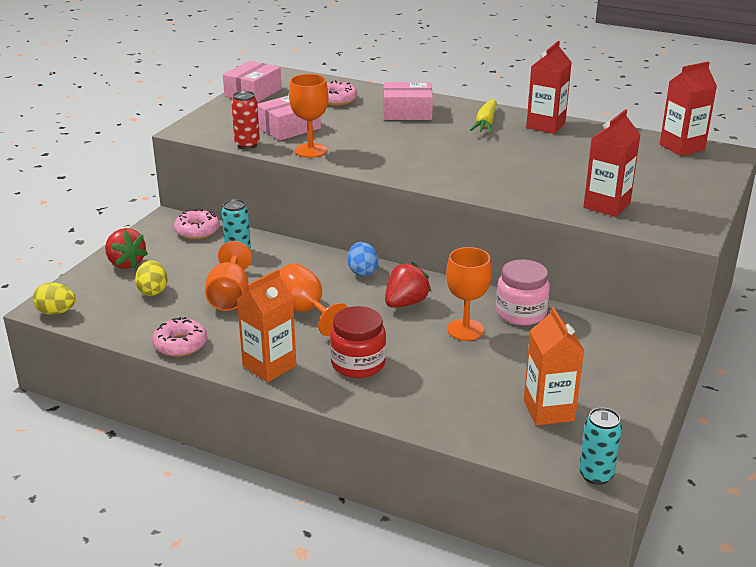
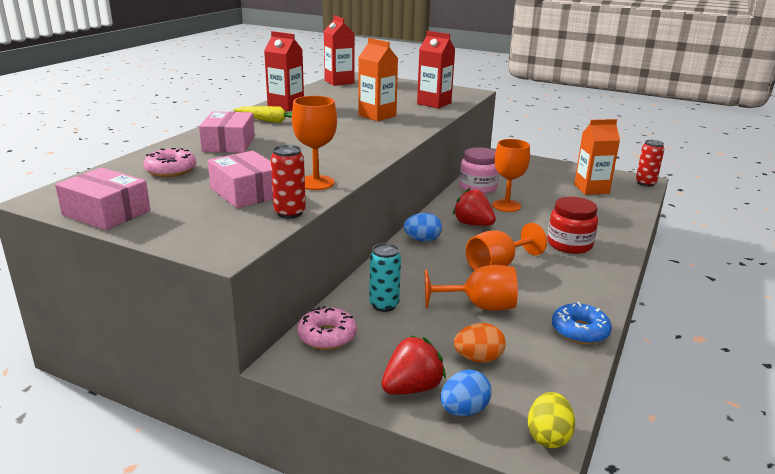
camera: 90 degrees left, 5 degrees down
(95, 282) = (464, 410): none -> blue egg
(153, 291) = (478, 358): yellow egg -> orange egg
(180, 344) = (579, 331): pink donut -> blue donut
(269, 366) = (592, 282): orange carton -> orange carton (377, 116)
(596, 475) = (645, 183): turquoise can -> red can

